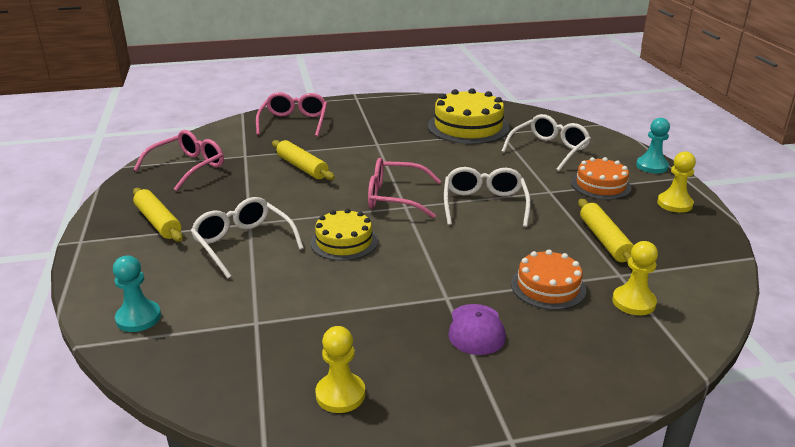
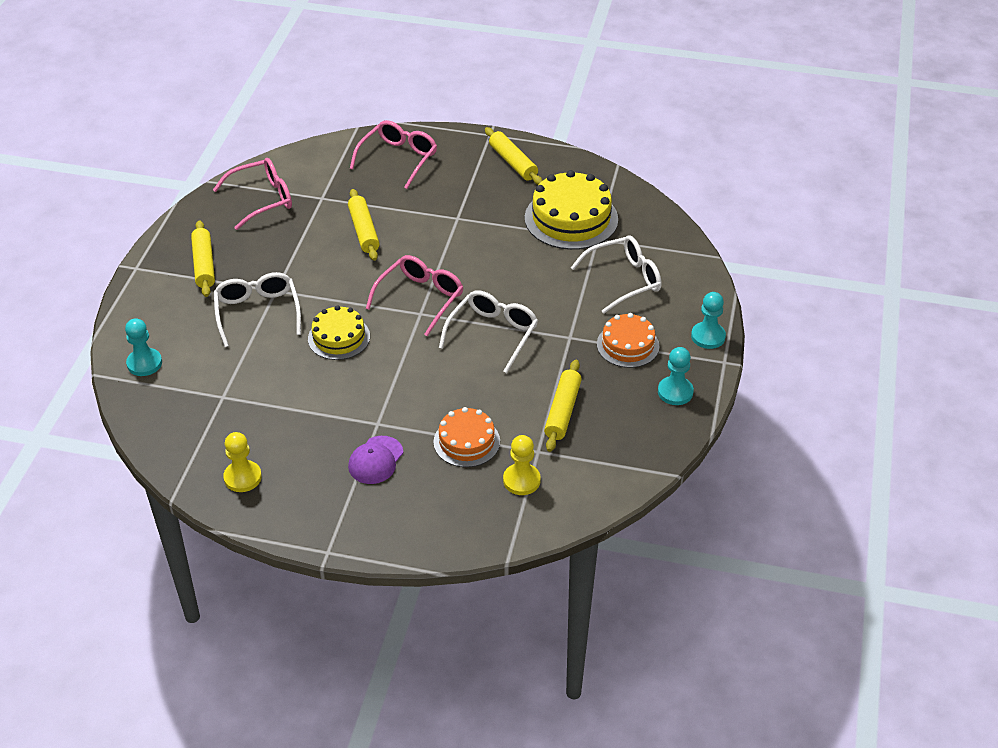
camera: 25 degrees right, 15 degrees up
(390, 108) = (513, 162): none -> yellow rolling pin
(395, 197) = (420, 299): pink glasses -> pink glasses turned 90 degrees clockwise
(674, 204) = (675, 392): yellow pawn -> turquoise pawn

